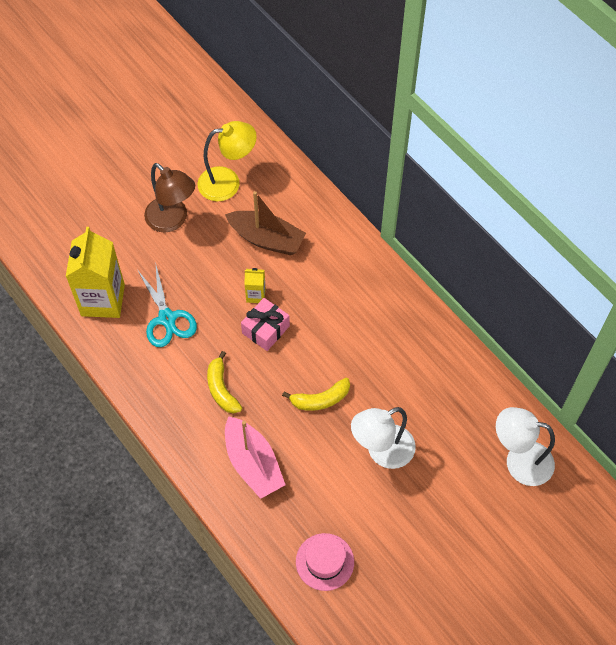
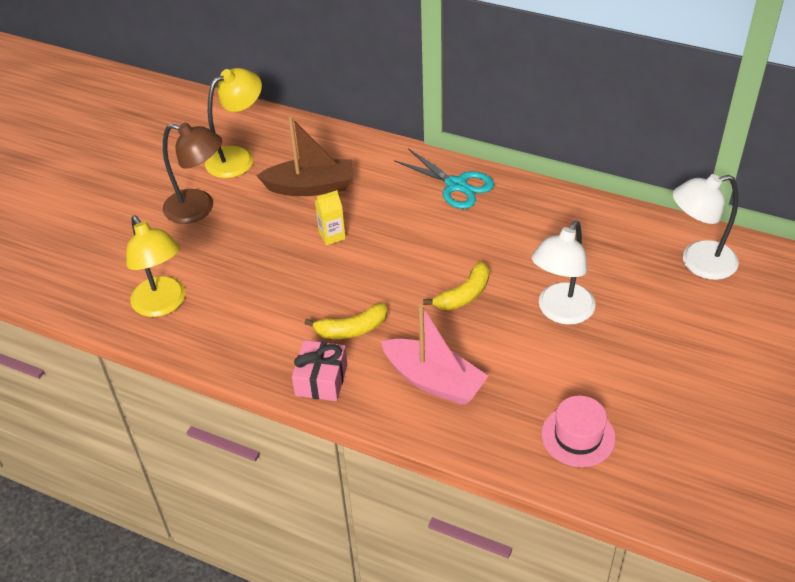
camera: 25 degrees left, 15 degrees down
(103, 300) = (163, 305): yellow carton -> yellow lamp
(167, 318) = (248, 292): turquoise scissors -> turquoise scissors (456, 185)
(221, 389) = (352, 329): yellow banana -> yellow banana turned 60 degrees counterclockwise
(265, 329) = (363, 260): pink gift -> pink gift (321, 380)

